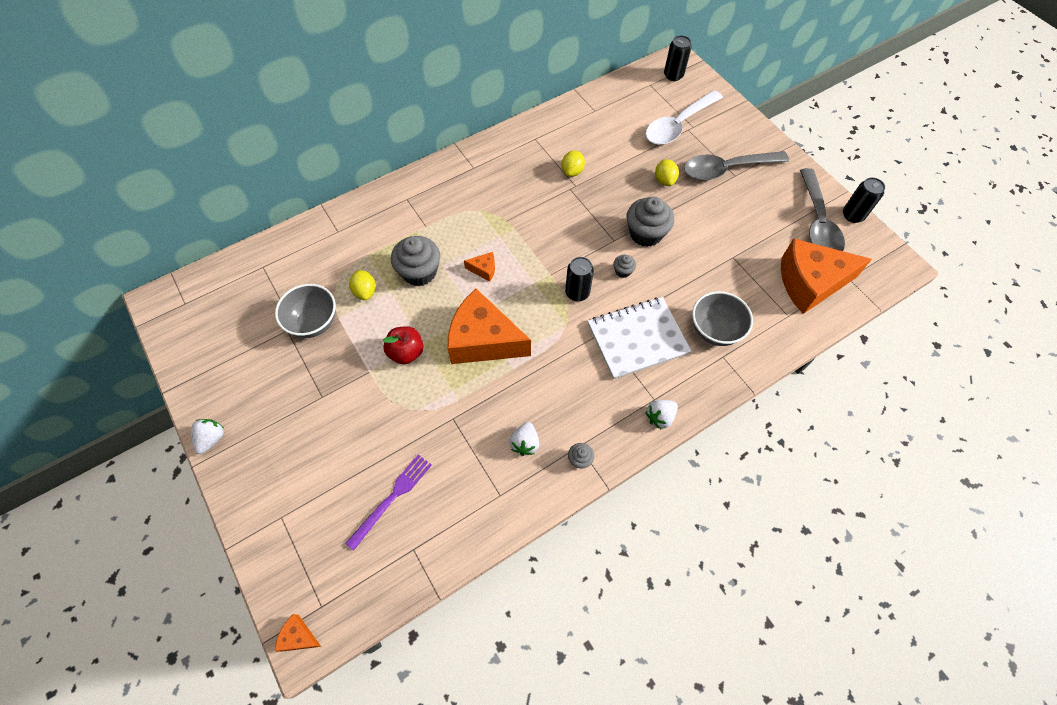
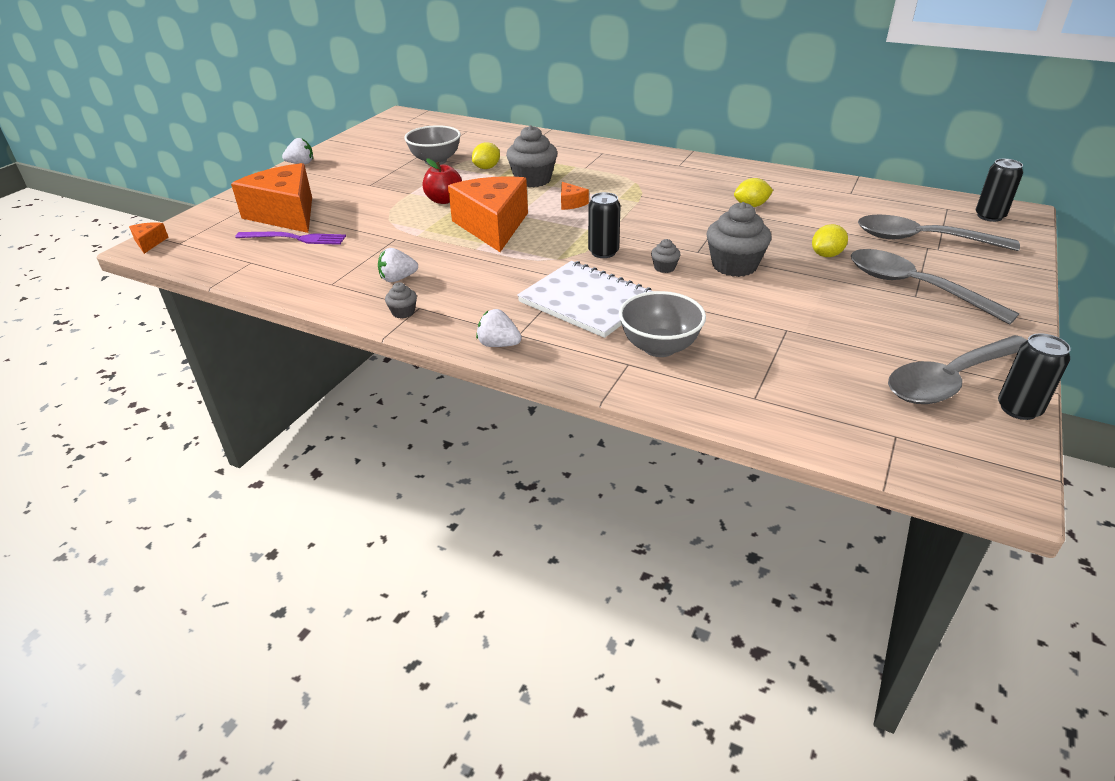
camera: 60 degrees right, 25 degrees down
(678, 125) = (922, 240): white spoon -> grey spoon
(810, 283) = (835, 402): orange cheese -> orange cheese (285, 214)

